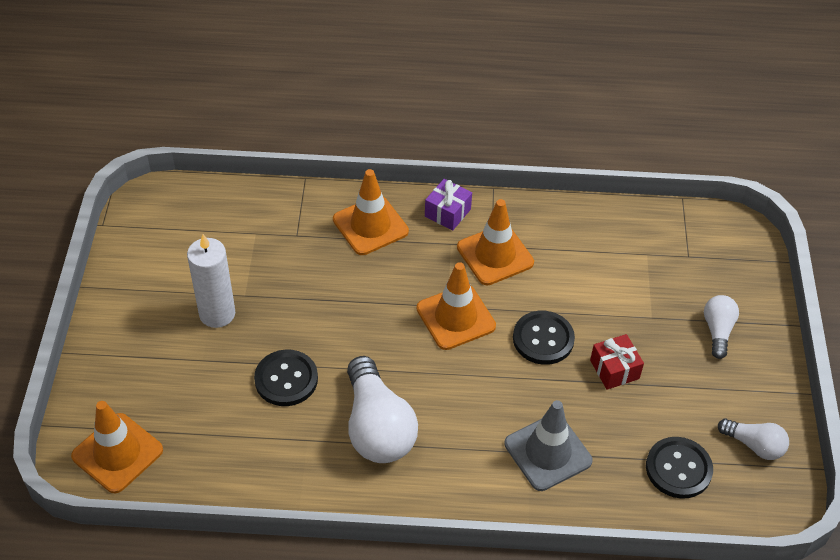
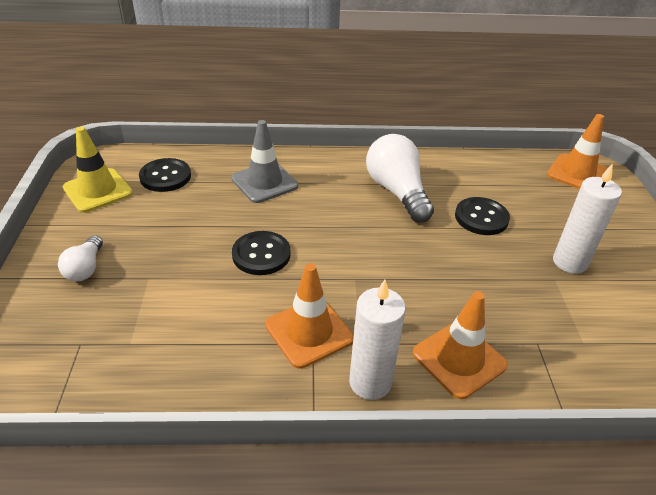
camera: 175 degrees right, 10 degrees down
(447, 213) = (370, 382): purple gift -> white candle
(456, 317) = (345, 269): orange traffic cone -> none
(614, 369) = (198, 234): red gift -> none
(754, 445) = (98, 190): white light bulb -> yellow traffic cone

